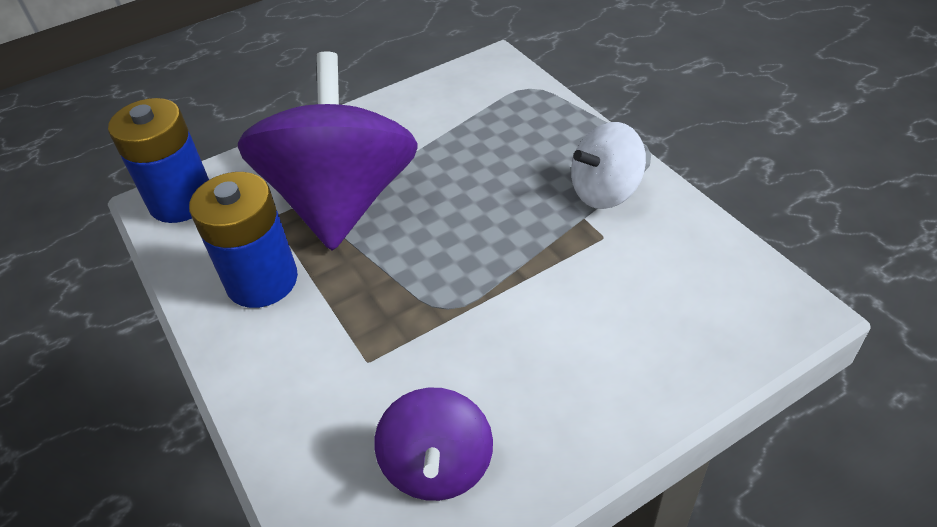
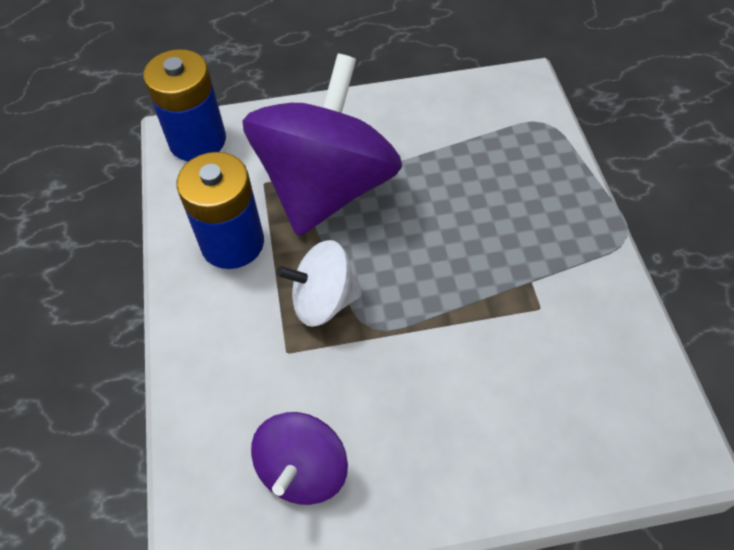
camera: 20 degrees right, 10 degrees up
(605, 191) = (564, 261): white spinning top -> white spinning top (323, 301)

